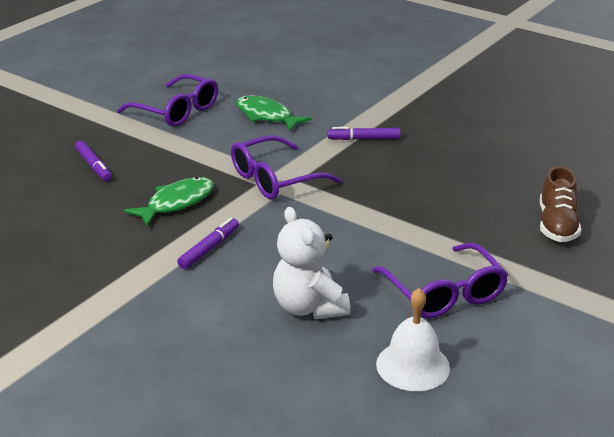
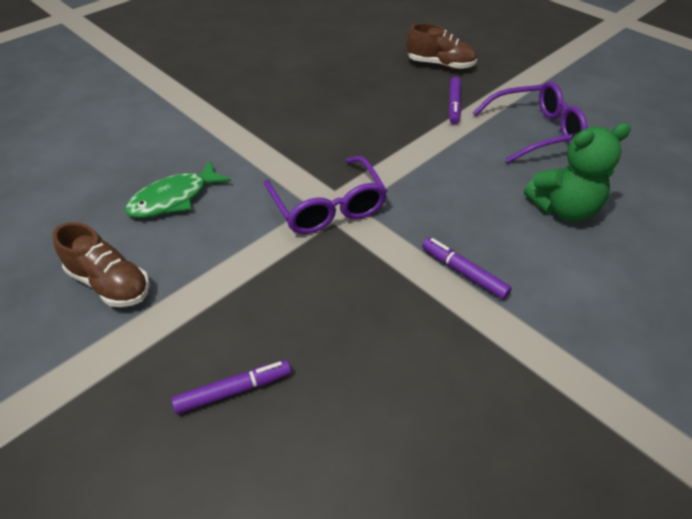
camera: 80 degrees left, 15 degrees up
(176, 203) = (360, 296): green fish -> none
(177, 111) = (110, 283): purple glasses -> brown shoe
(309, 307) = (563, 208): white teddy bear -> green teddy bear
(363, 139) = (264, 135): purple marker -> purple marker (454, 105)
(413, 365) = (633, 162): white bell -> none

